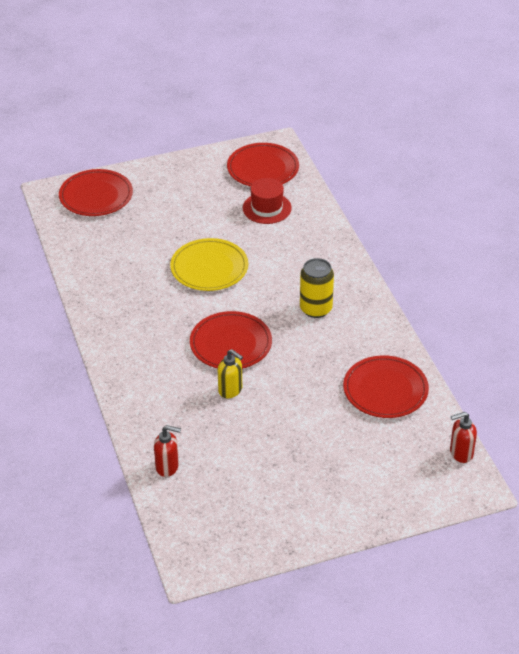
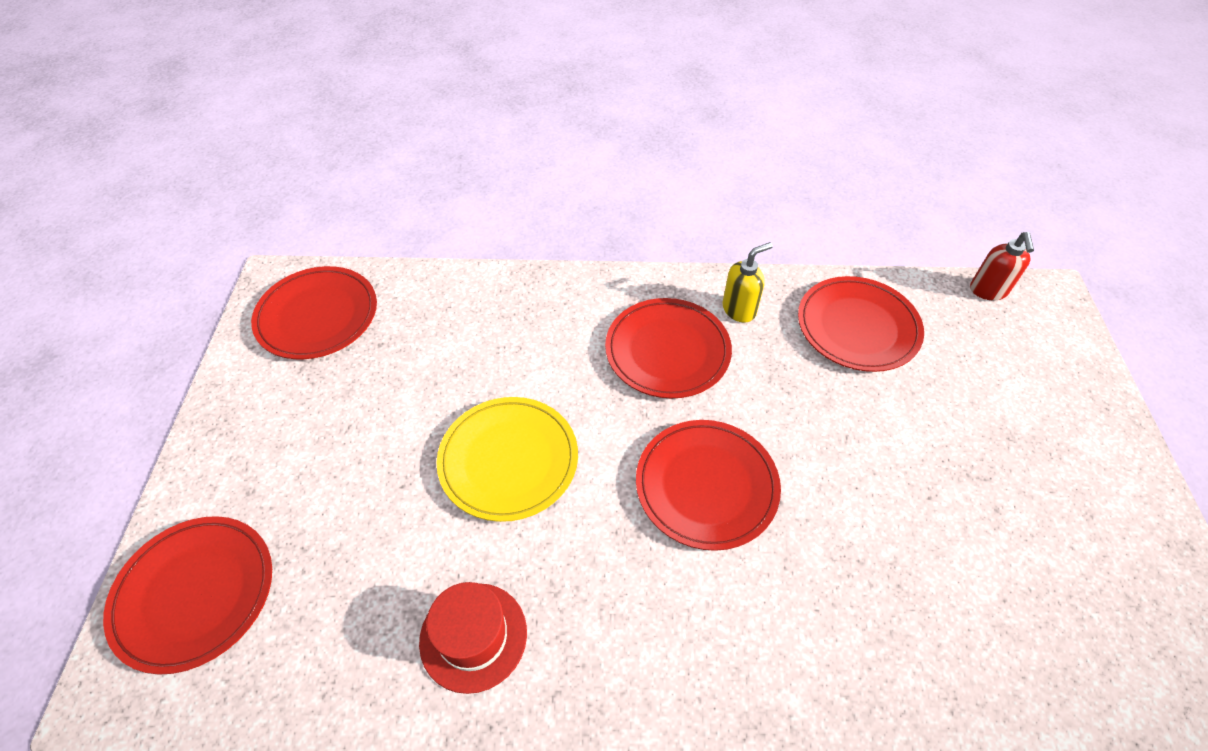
camera: 70 degrees left, 10 degrees up
(167, 467) = (994, 685): red soap dispenser -> none
(230, 390) = (817, 520): yellow soap dispenser -> yellow soap dispenser (739, 309)
(267, 208) = (412, 339): red hat -> red hat (473, 636)
(316, 309) = (667, 351): yellow can -> red plate

